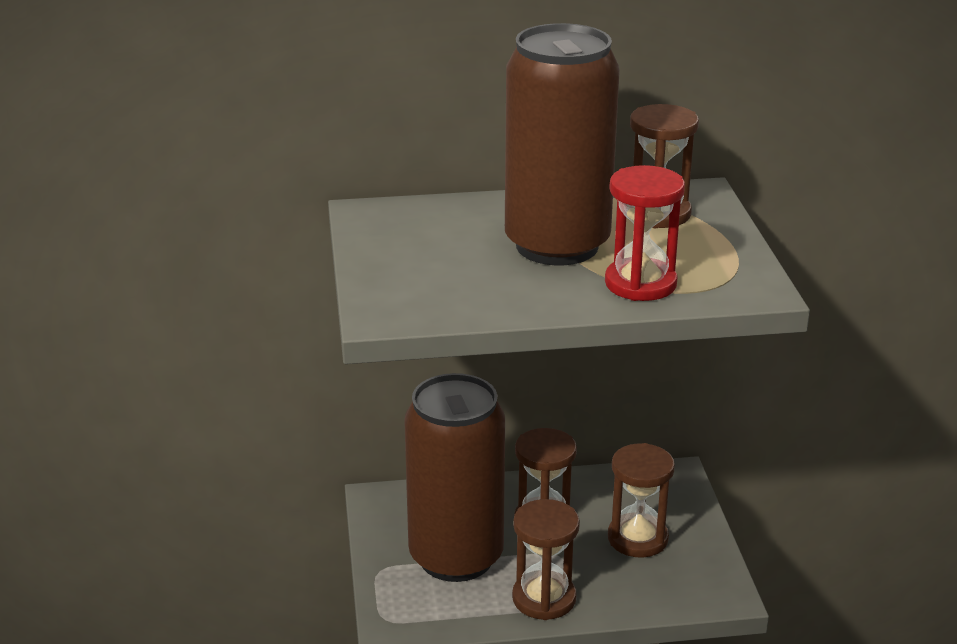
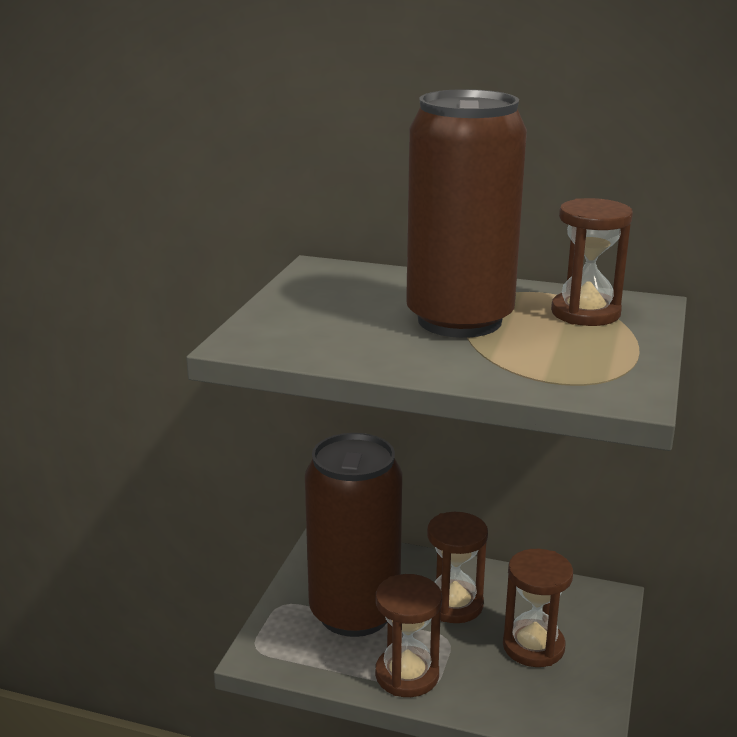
camera: 25 degrees right, 5 degrees down
(640, 283) = (509, 365): red hourglass -> none

